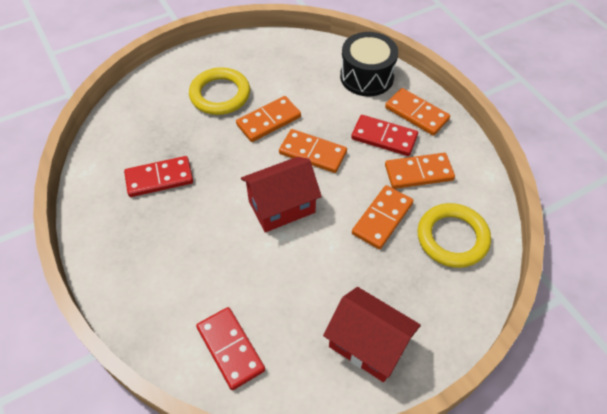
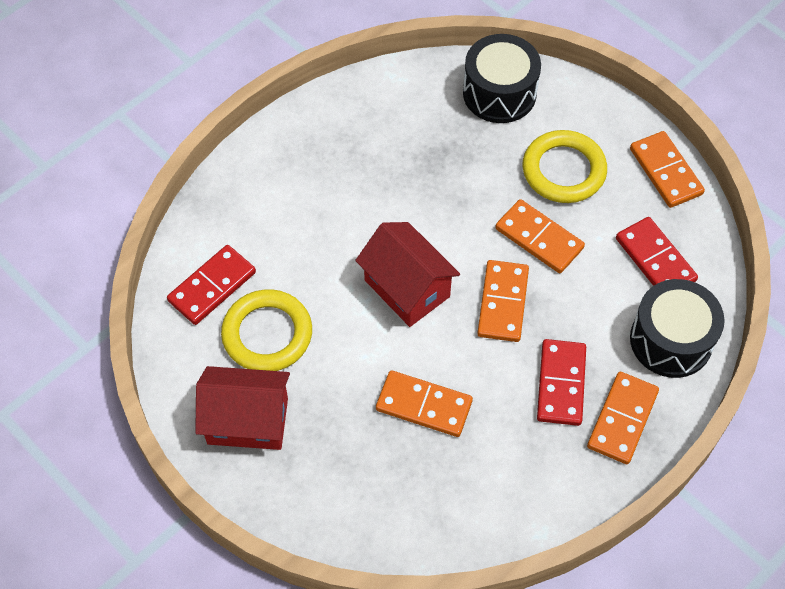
camera: 75 degrees right, 5 degrees up
(138, 112) = (499, 93): none -> black drum
(159, 178) = (407, 150): red domino -> red domino (655, 259)
(368, 345) = (248, 421): red house -> red house turned 75 degrees clockwise
(418, 172) = (513, 438): orange domino -> orange domino (666, 171)
(452, 238) = (419, 494): yellow ring -> yellow ring (267, 334)

